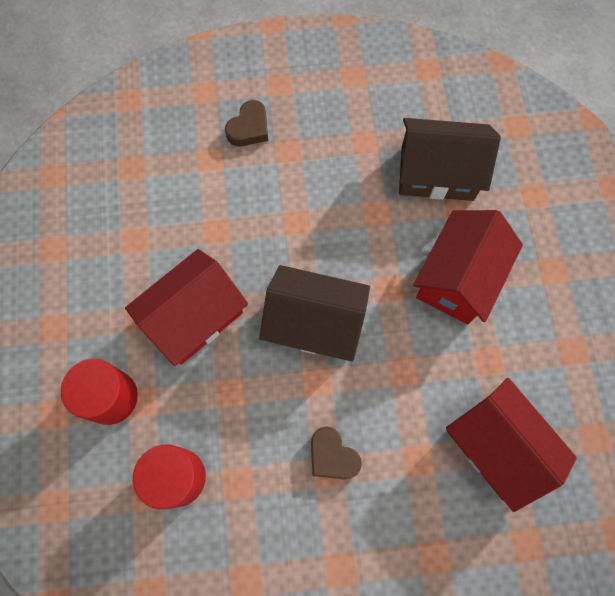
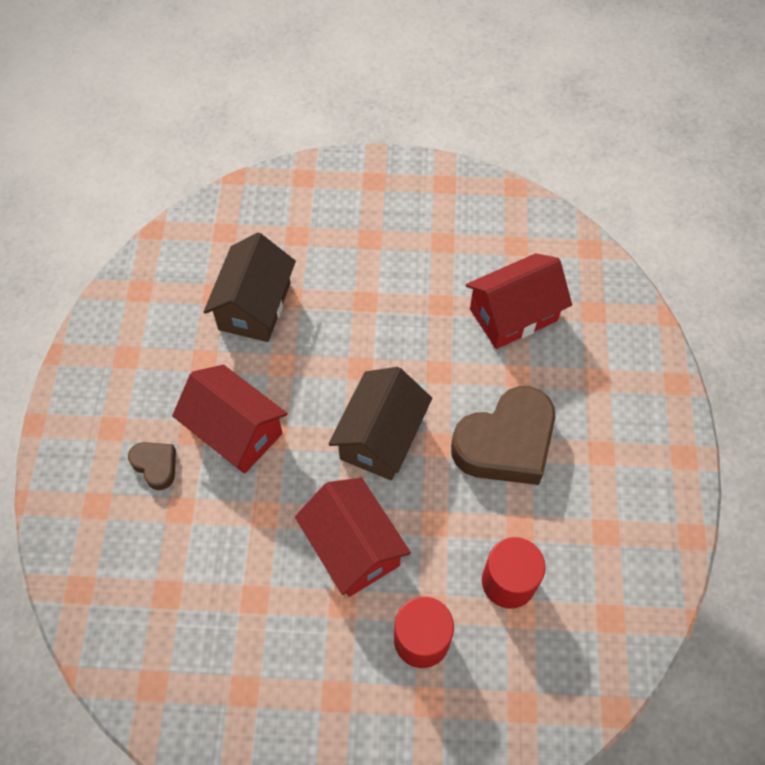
camera: 80 degrees left, 10 degrees down
(332, 456) = (506, 443): brown heart -> brown heart, size x2.11
(458, 278) = (362, 311): red house -> red house (235, 431)

